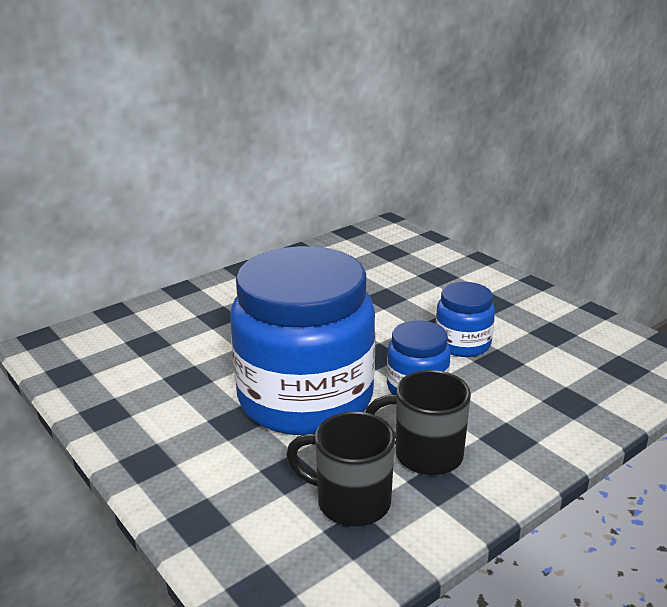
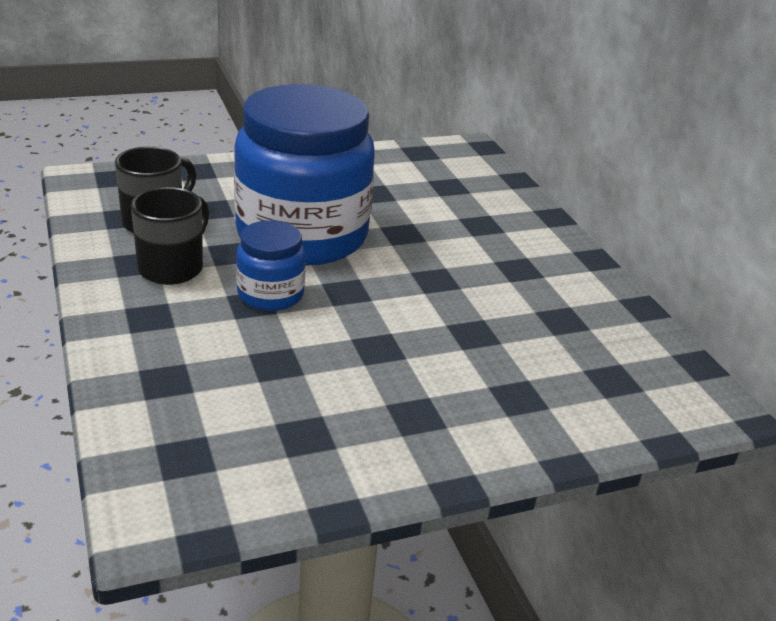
camera: 105 degrees right, 5 degrees up
(462, 344) = (329, 351): blue jar -> none

